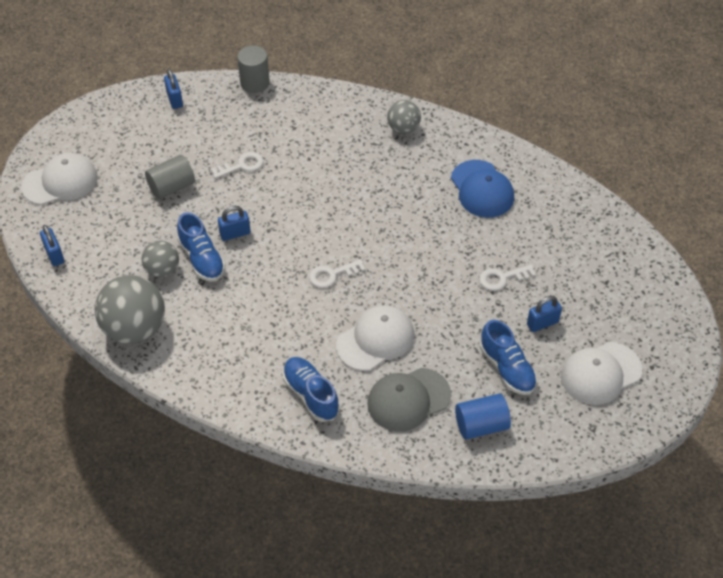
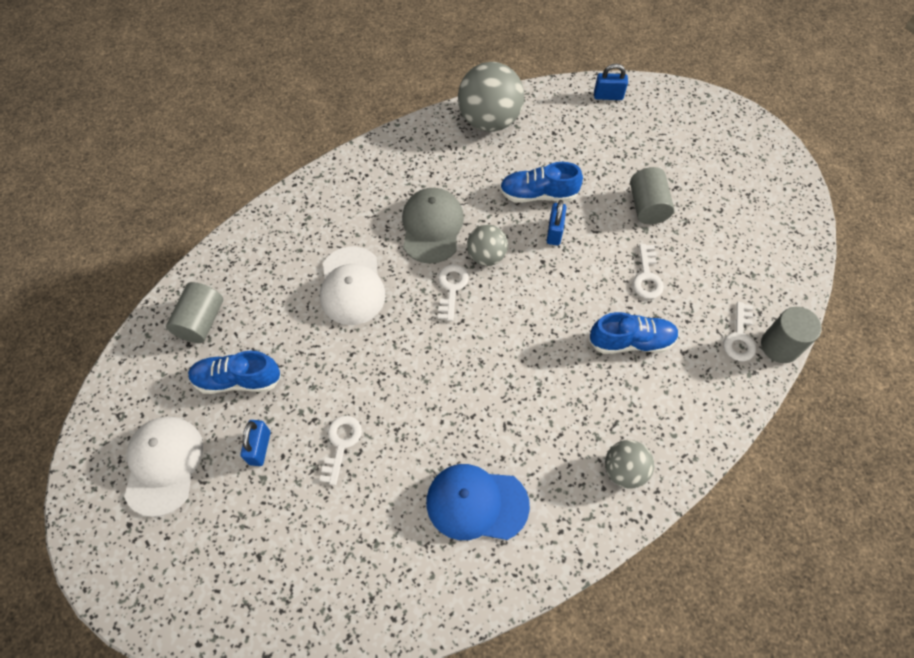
camera: 120 degrees right, 10 degrees up
(60, 182) = (700, 126): white cap -> none
(162, 270) = (543, 161): grey ball -> grey ball (486, 256)
(174, 99) = (782, 257): blue padlock -> none
(261, 103) = (739, 337): none -> white key
(311, 395) = (333, 210): blue shoe -> blue shoe (631, 341)
(408, 399) = (272, 279): grey cap -> grey cap (432, 227)
(481, 425) = (201, 321): blue cylinder -> grey cylinder

